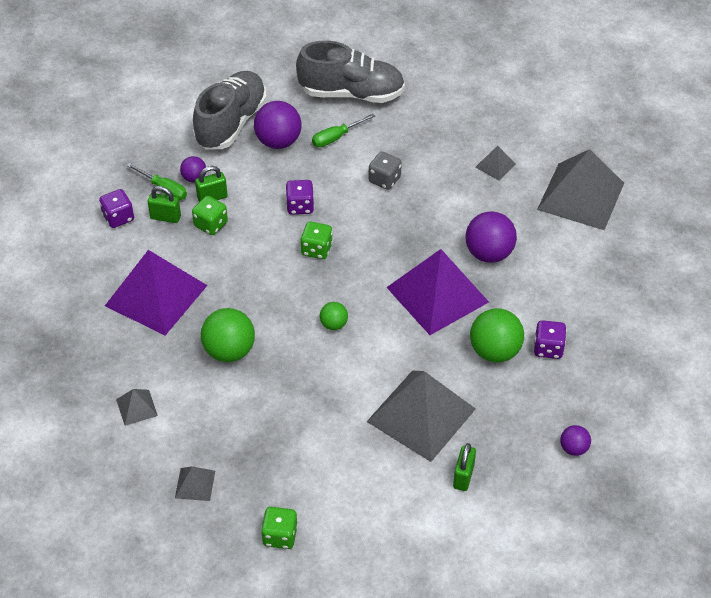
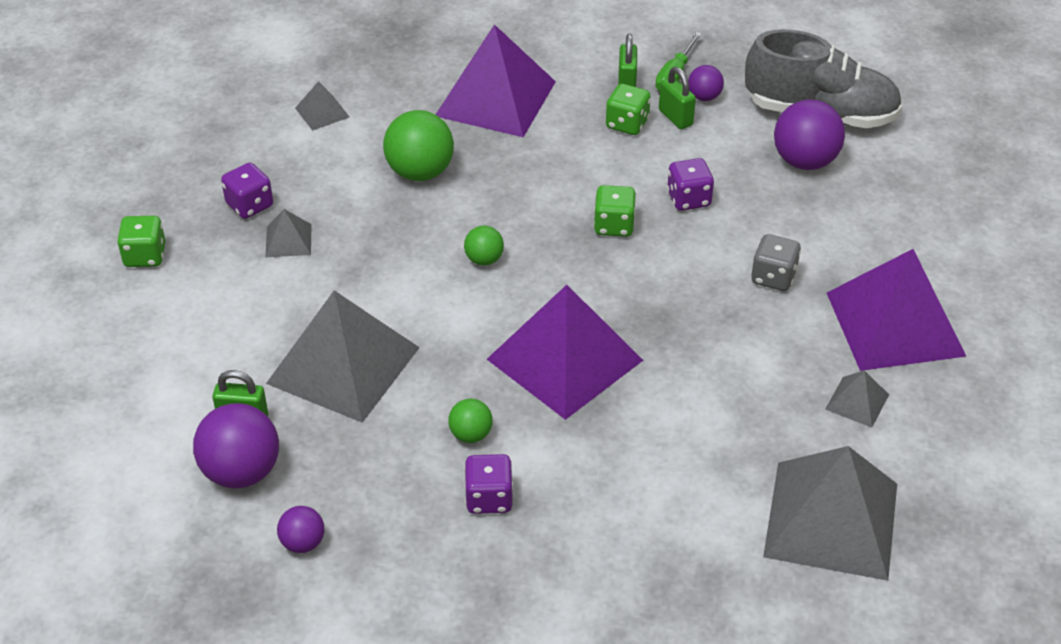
camera: 80 degrees right, 5 degrees down
(118, 217) = (613, 47): purple dice -> purple dice (249, 205)
(195, 484) = (216, 175): grey pyramid -> grey pyramid (288, 240)
(336, 137) = (838, 217): green screwdriver -> none
(351, 93) = (939, 221): grey shoe -> none
(436, 134) = (894, 323): none -> purple pyramid
(489, 253) = (663, 410): purple ball -> purple ball (241, 472)
(495, 351) = (471, 434): green ball -> green ball, size x0.54

